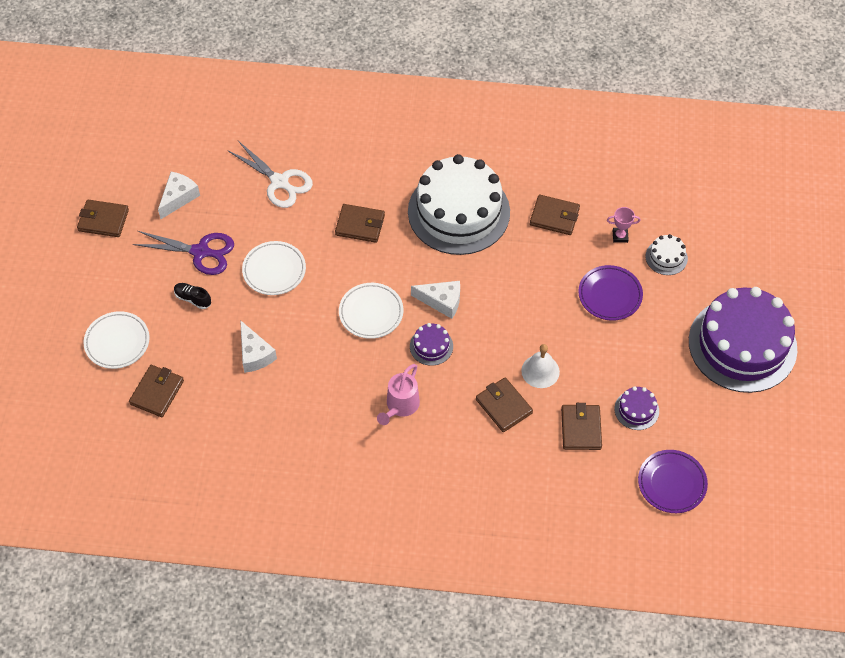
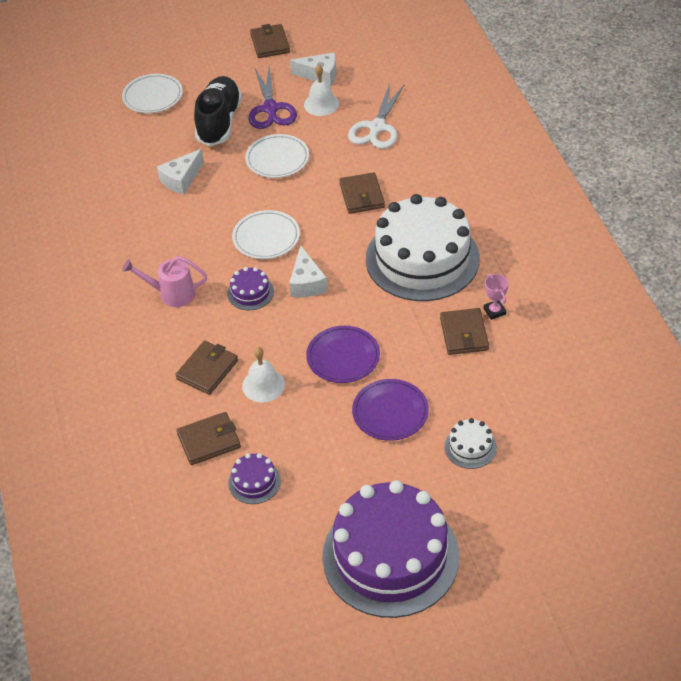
camera: 70 degrees right, 10 degrees down
(157, 392) = (114, 137): brown wallet -> none
(193, 299) = (219, 122): black shoe -> black shoe, size x2.27
(220, 211) = (321, 104): none -> white bell
(620, 236) = (473, 397): pink trophy -> pink trophy (494, 311)
(672, 483) = (176, 542): purple plate -> purple plate (343, 357)

